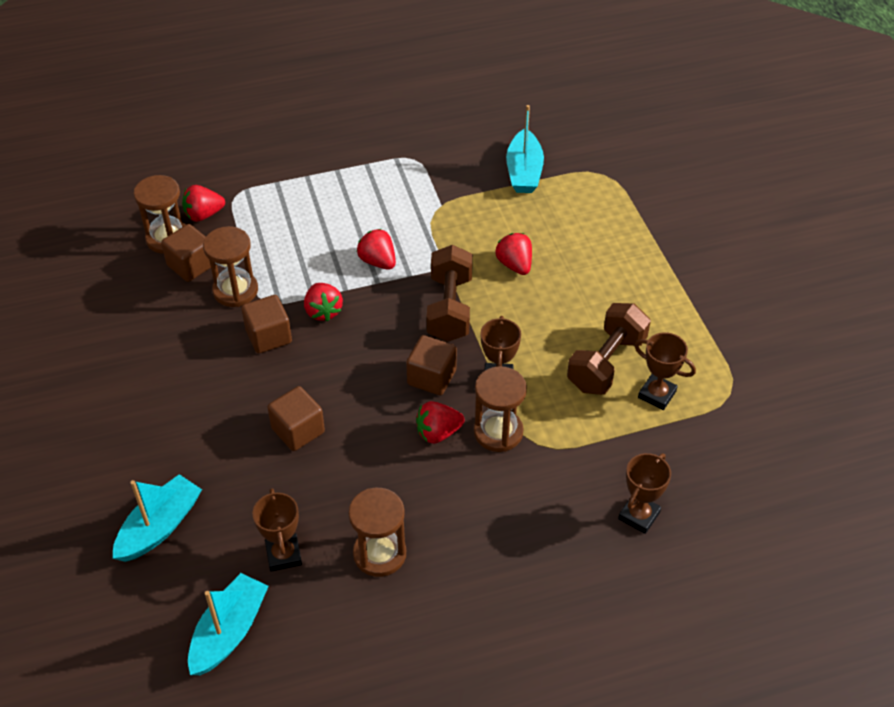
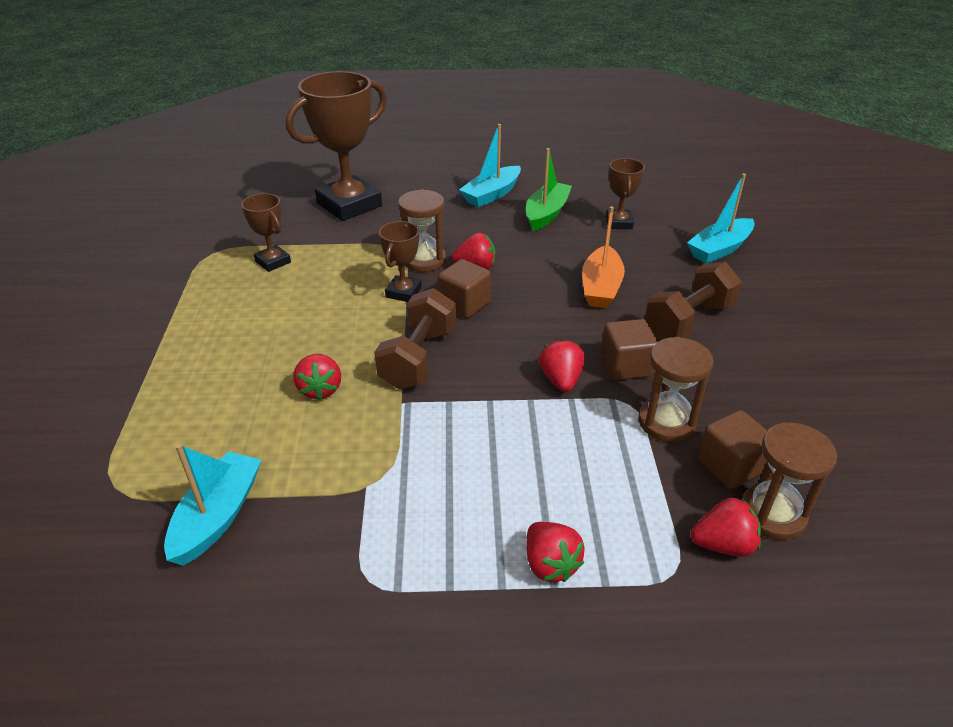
camera: 165 degrees left, 10 degrees down
(229, 632) = (659, 197): turquoise boat -> turquoise boat (492, 194)
(298, 430) = (601, 287): brown cube -> orange boat
(378, 261) = (481, 424): red strawberry -> red strawberry (550, 564)
(379, 554) = (546, 214): brown hourglass -> green boat
(606, 363) = (296, 288): brown dumbbell -> brown dumbbell (688, 321)
(639, 516) = (349, 205): brown trophy -> brown trophy, size x2.03

